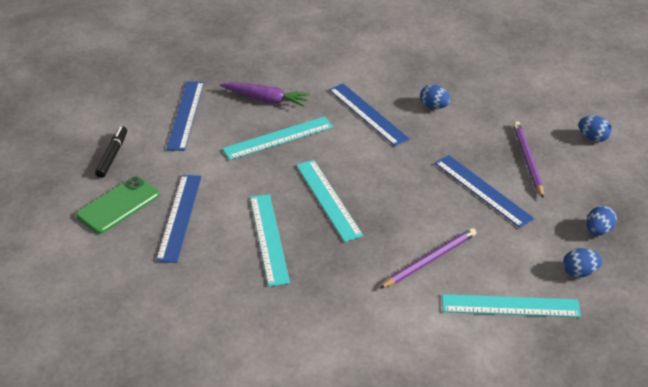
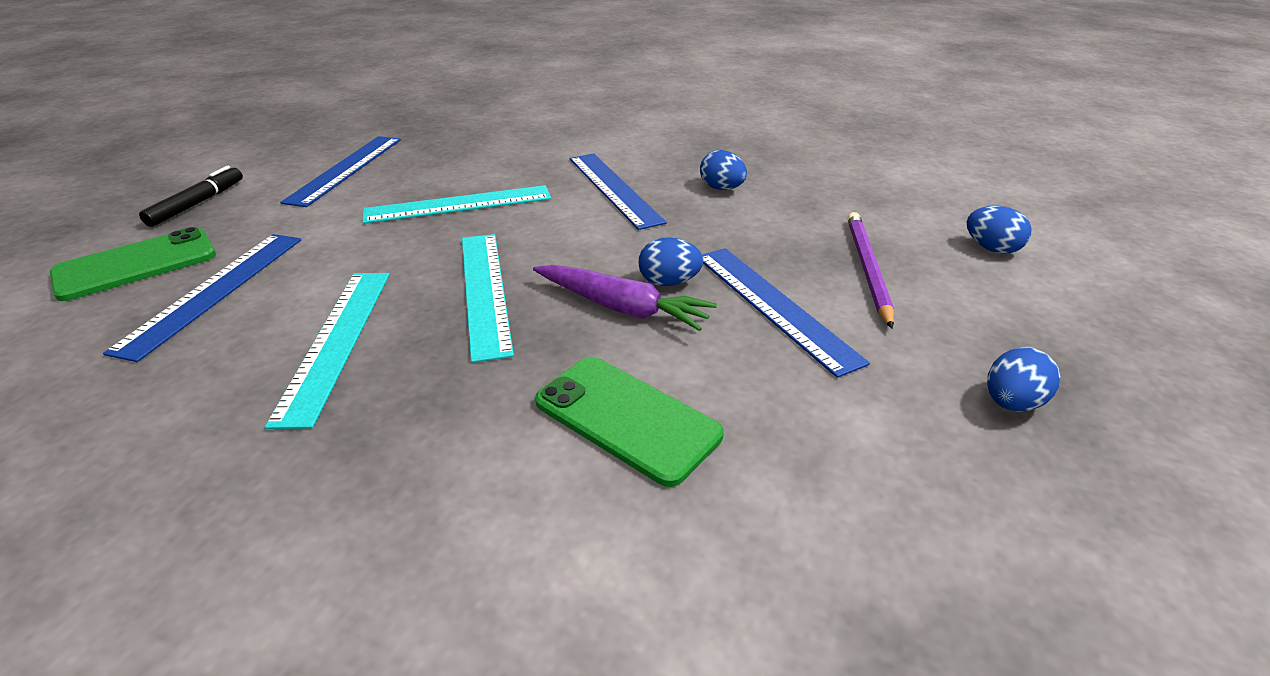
camera: 10 degrees right, 5 degrees down
(266, 99) = (472, 162): purple carrot -> purple carrot (622, 308)
(429, 260) = (626, 418): purple pencil -> green phone
(510, 306) = (786, 553): turquoise ruler -> none
(579, 272) = (969, 489): blue egg -> blue egg (669, 282)

